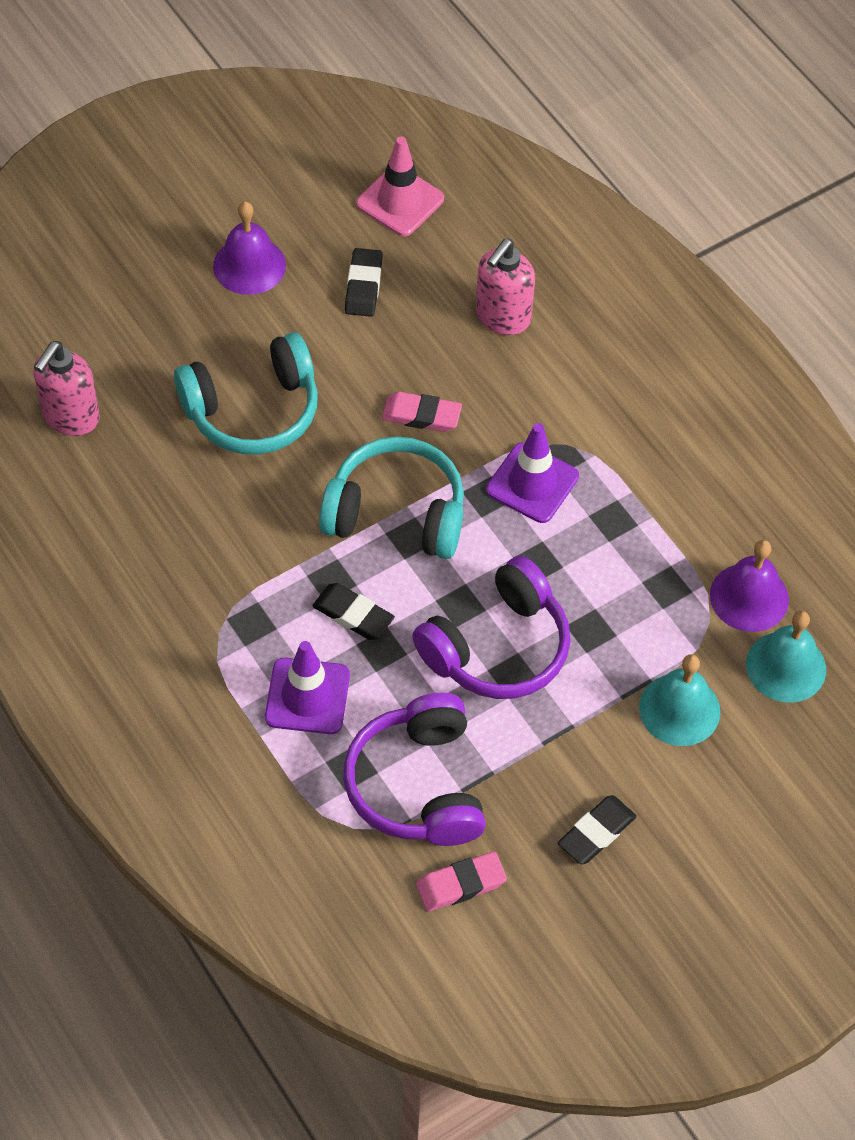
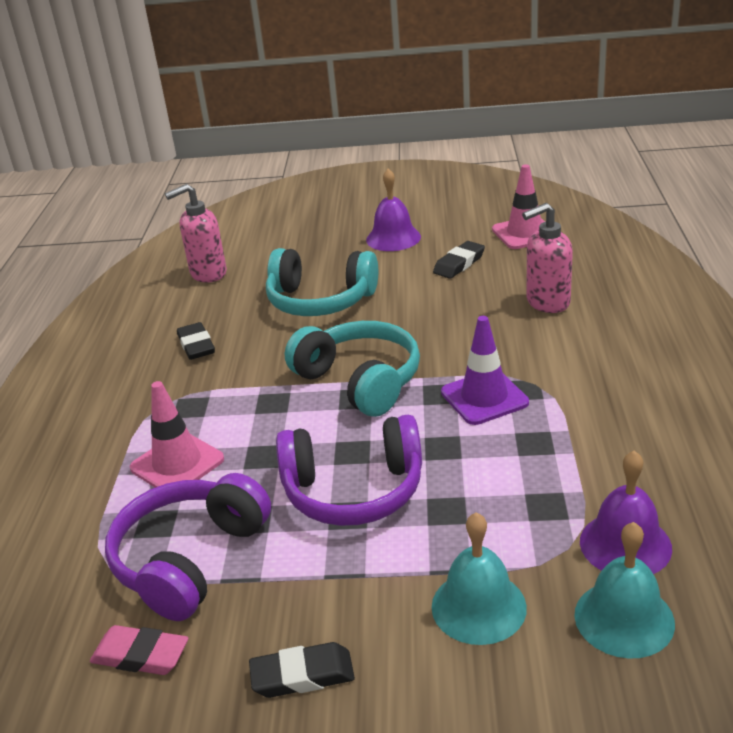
camera: 40 degrees right, 25 degrees down
(307, 696) = (177, 464): purple traffic cone -> pink traffic cone
(353, 615) = (265, 427): black eraser -> black eraser (196, 345)
(421, 415) = (434, 335): pink eraser -> none

